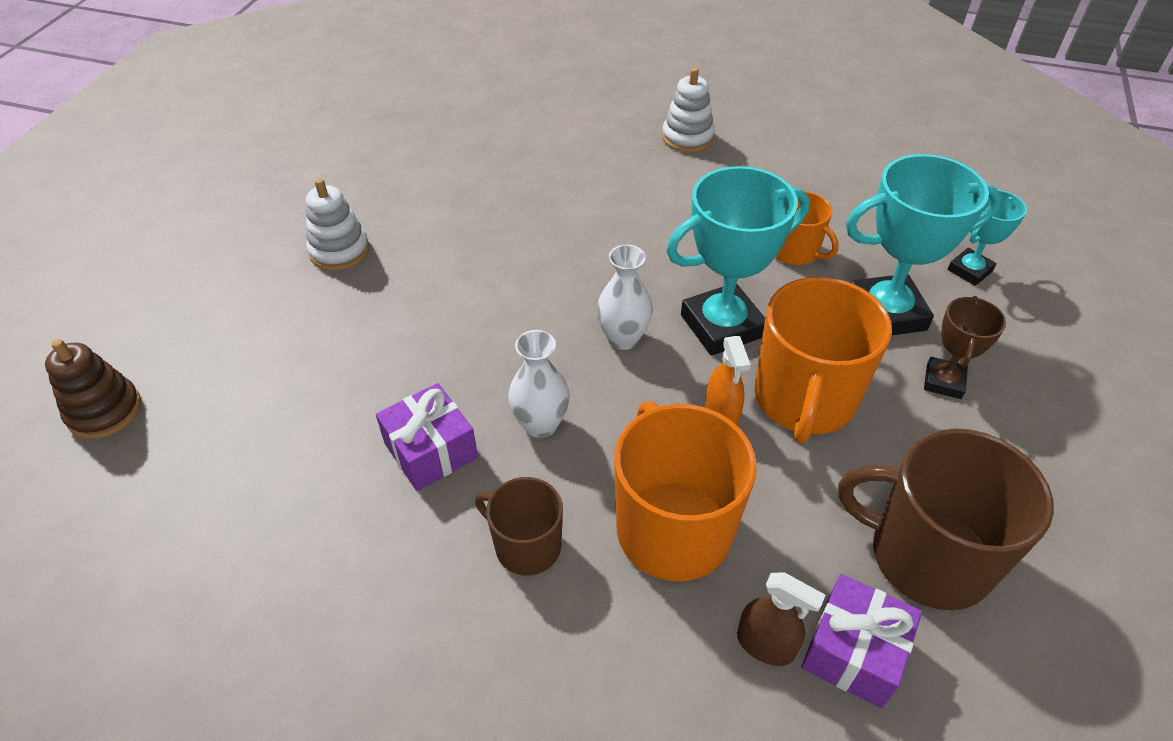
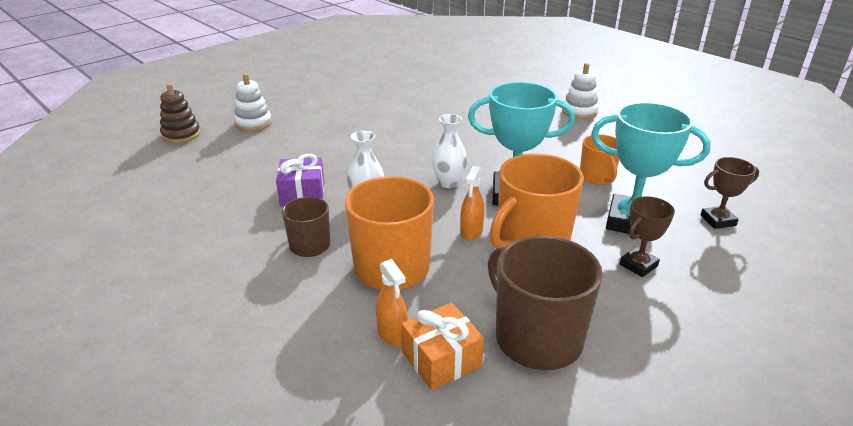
camera: 30 degrees right, 15 degrees down
(339, 251) = (338, 109): white stacking toy -> white stacking toy (253, 123)
(765, 645) = (392, 334): brown spray bottle -> orange spray bottle
(853, 652) = (441, 359): purple gift -> orange gift
(969, 270) = (718, 220): turquoise trophy -> brown trophy

